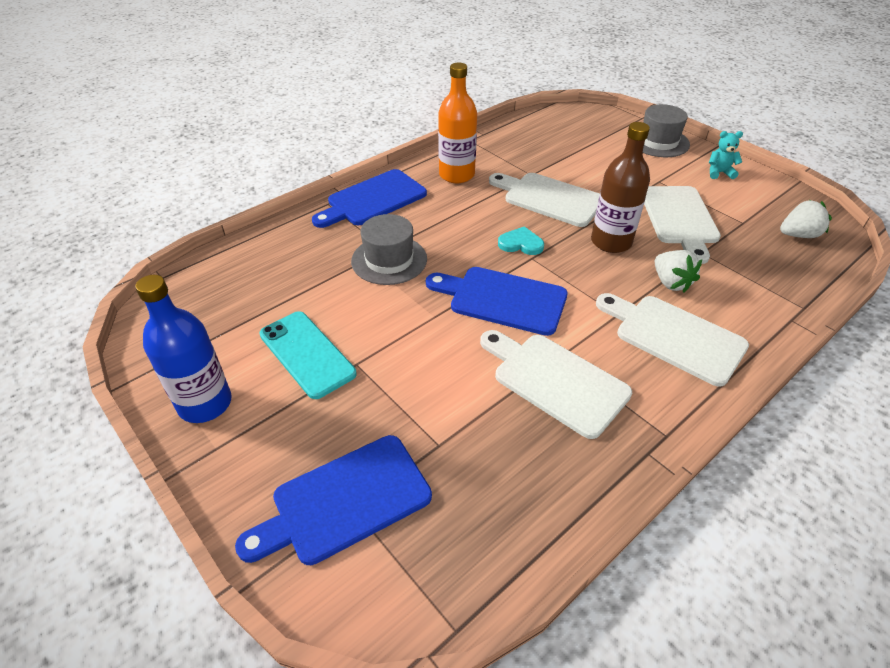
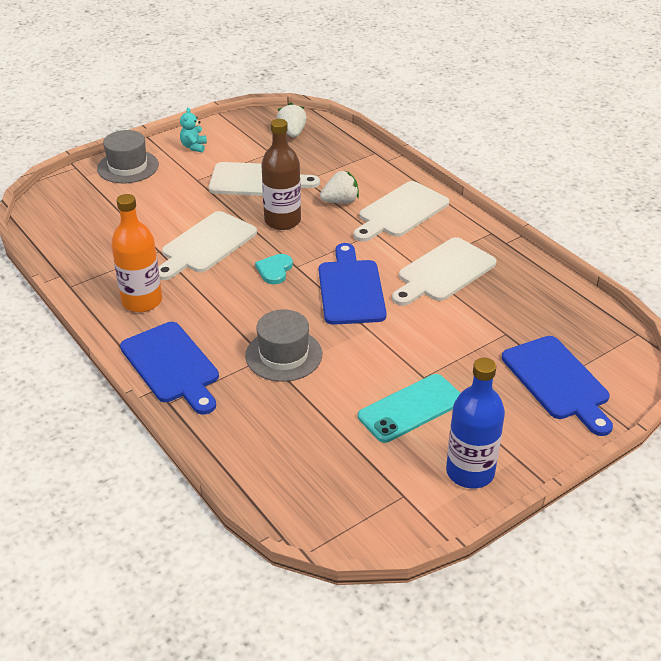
camera: 85 degrees left, 5 degrees down
(502, 299) = (350, 289): blue cutting board -> blue cutting board turned 150 degrees clockwise

